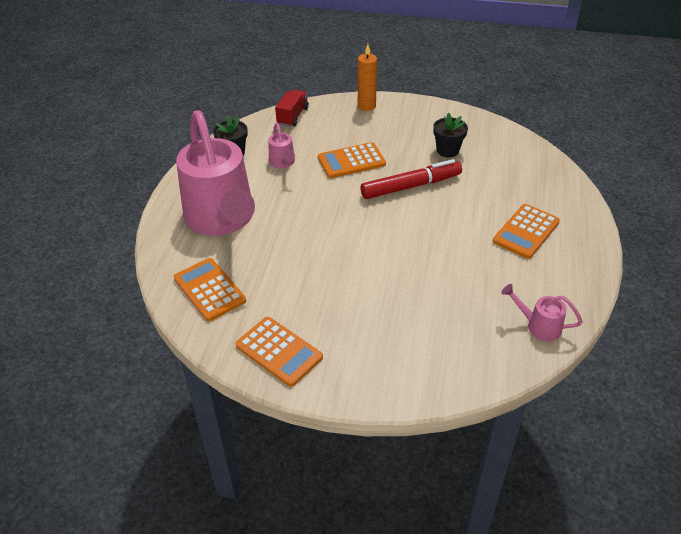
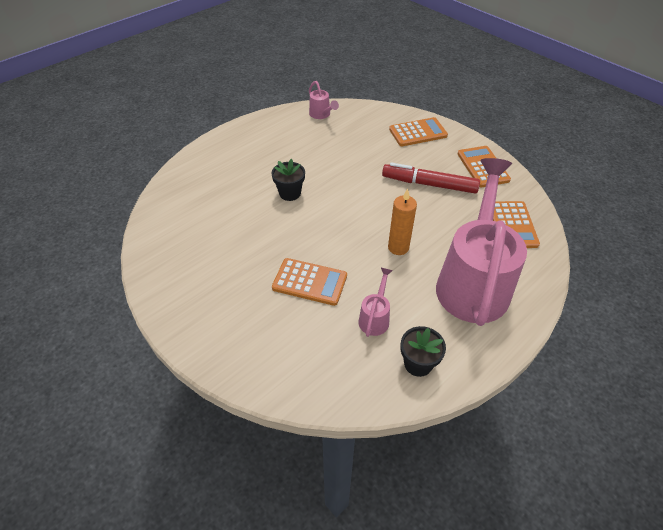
camera: 145 degrees left, 5 degrees up
(292, 116) = (311, 386): red truck -> none
(366, 106) = (219, 350): orange candle -> orange candle (398, 247)
(410, 186) = (289, 229): red marker -> red marker (430, 184)
(447, 150) = (218, 246): black flower pot -> black flower pot (290, 193)
(526, 231) = (256, 158): orange calculator -> orange calculator (418, 132)

